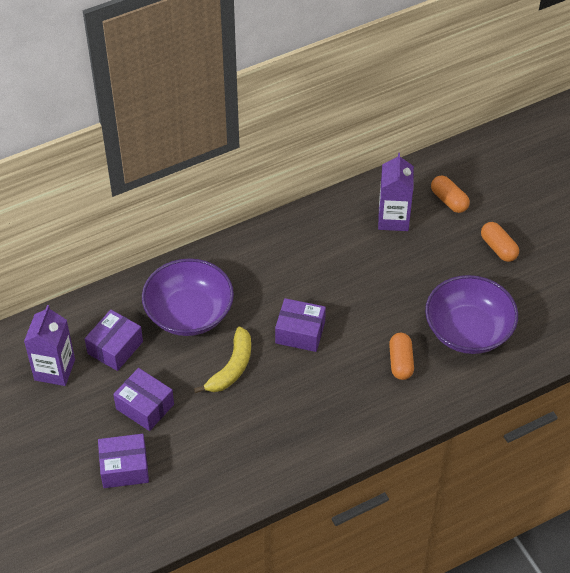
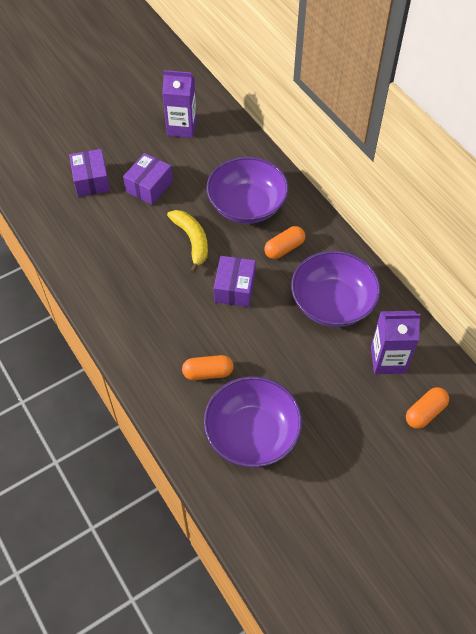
camera: 85 degrees right, 5 degrees up
(115, 347) = (206, 161): purple box -> none
(232, 367) = (192, 241): yellow banana -> yellow banana turned 135 degrees counterclockwise
(326, 253) = (332, 303): none -> purple bowl
(498, 248) = (367, 464): orange capsule -> orange capsule (284, 248)

